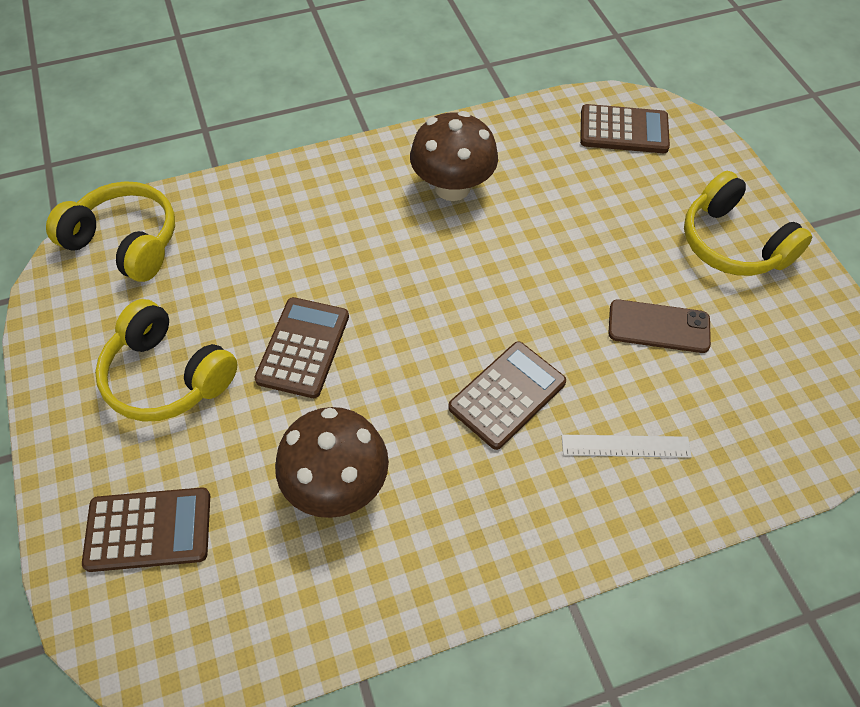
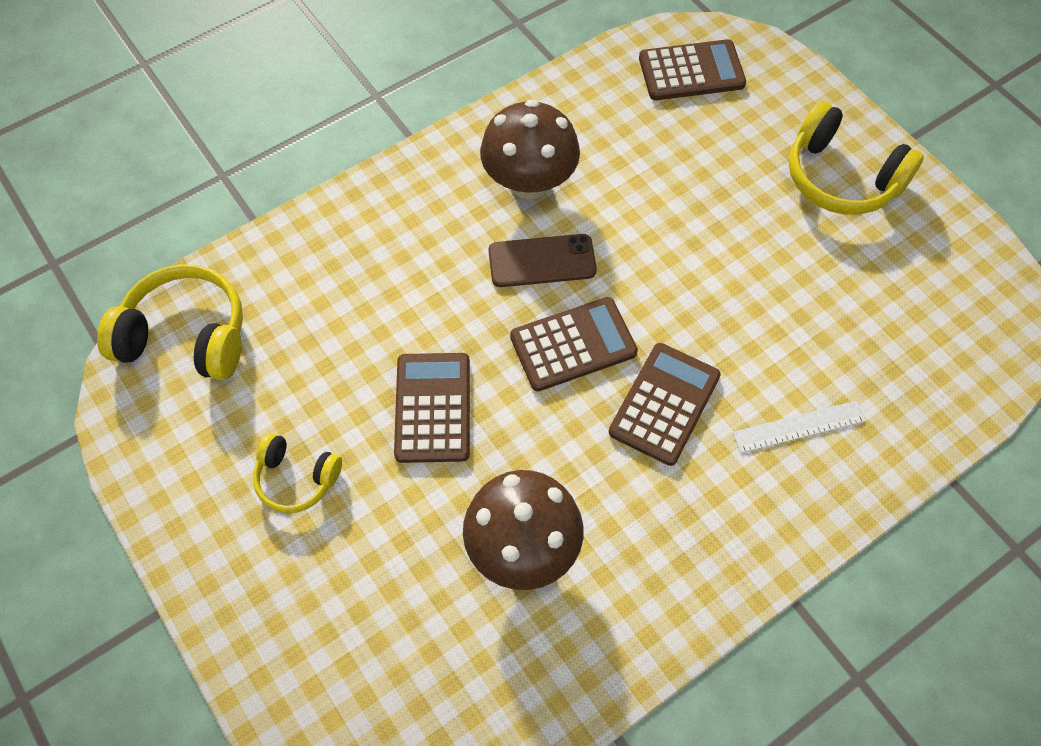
camera: 15 degrees left, 5 degrees up
(148, 530) = (343, 650): brown calculator -> brown calculator (573, 345)
(167, 376) = (296, 478): yellow headphones -> yellow headphones, size x0.59
(658, 326) = (793, 289): brown phone -> brown phone (542, 261)

